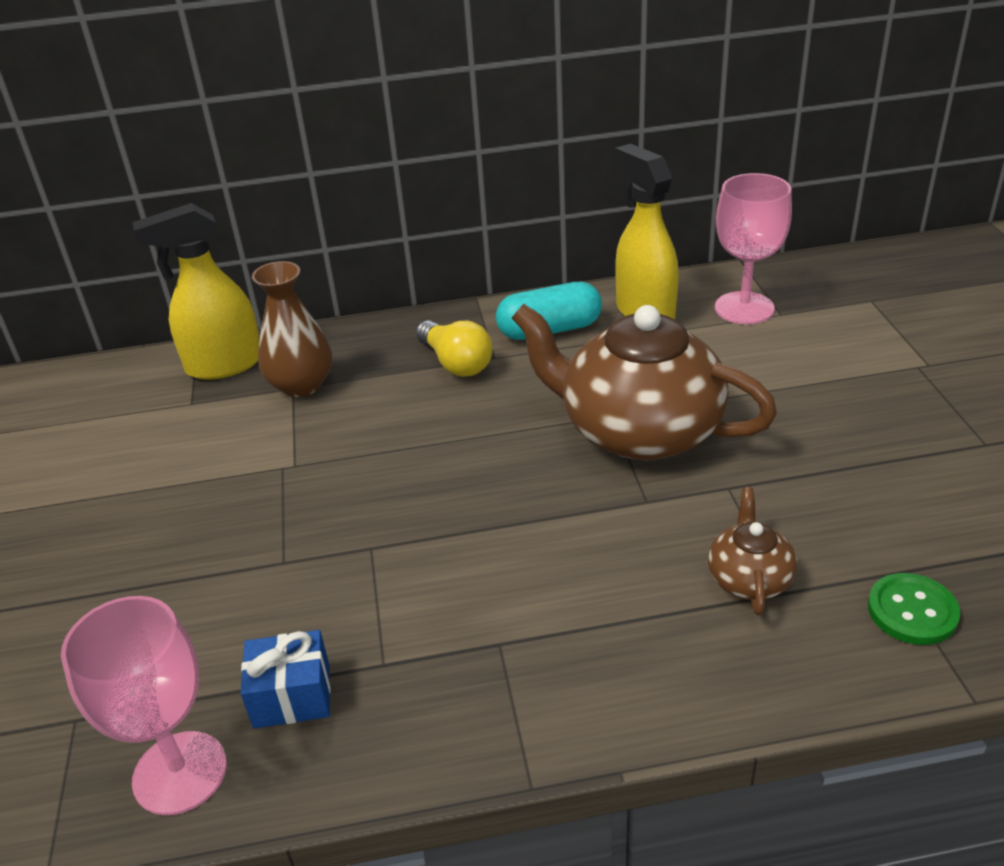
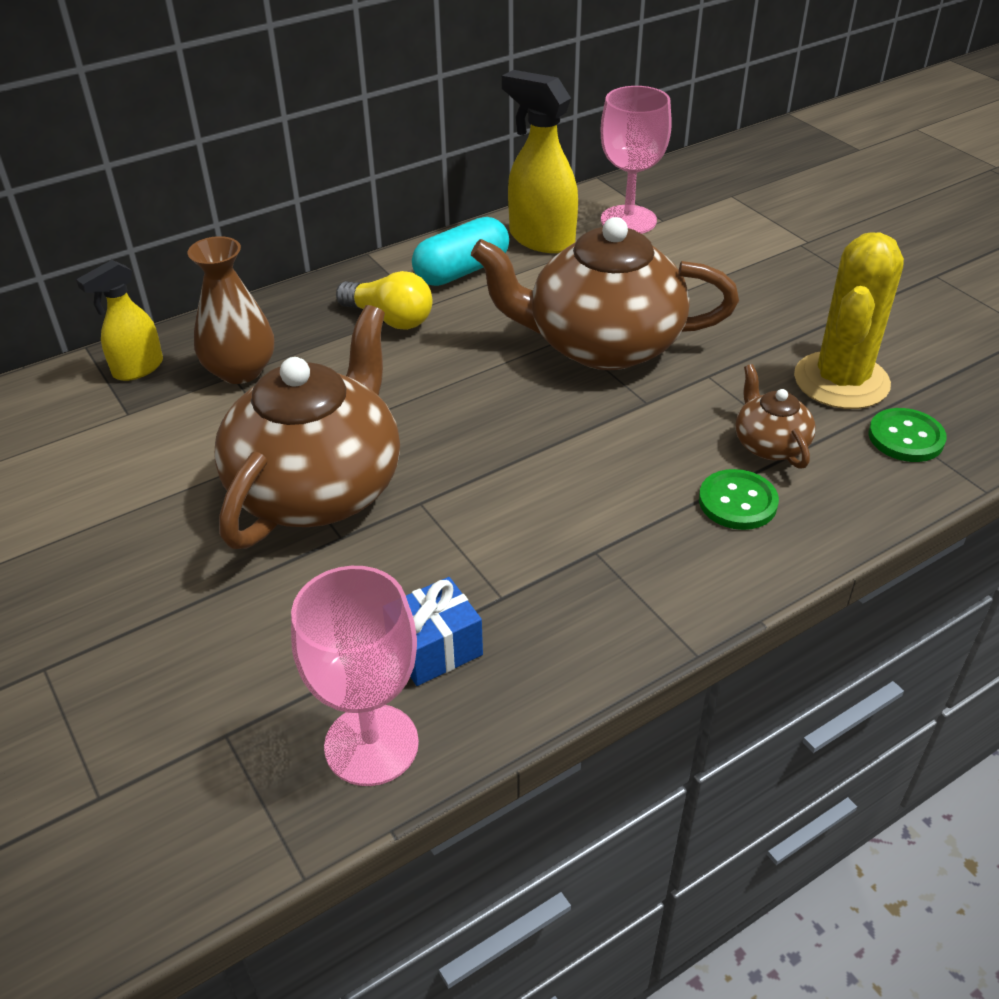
camera: 25 degrees left, 5 degrees up
(223, 365) = (137, 369): yellow spray bottle -> yellow spray bottle, size x0.63
(295, 509) = (319, 487): none -> brown teapot
(676, 632) = (737, 502): none -> green button
(873, 527) = (841, 381): none -> yellow cactus

